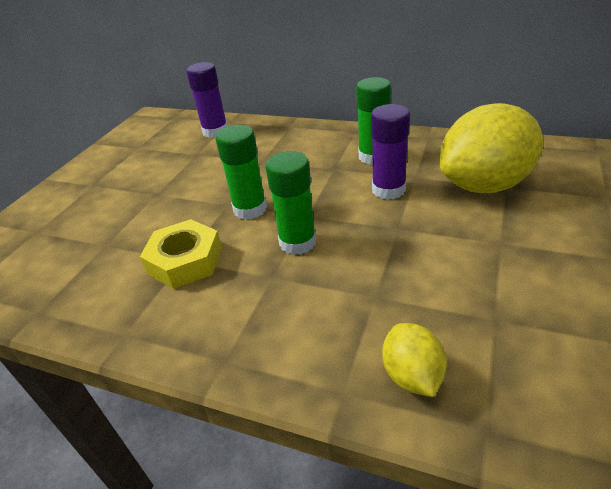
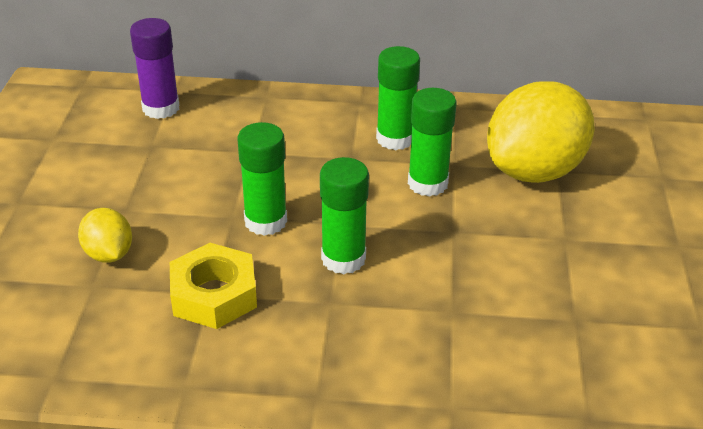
camera: 20 degrees left, 0 degrees up
(388, 190) = (427, 183): purple glue stick -> green glue stick
(412, 375) = (511, 383): yellow lemon -> yellow lemon (109, 254)

